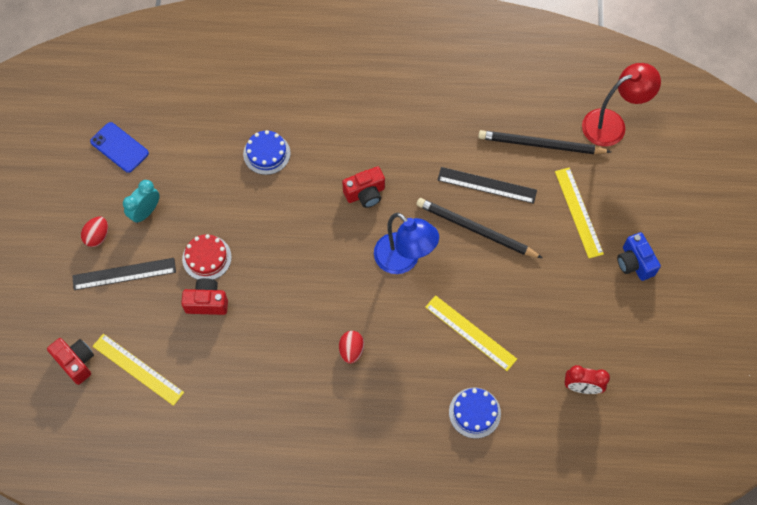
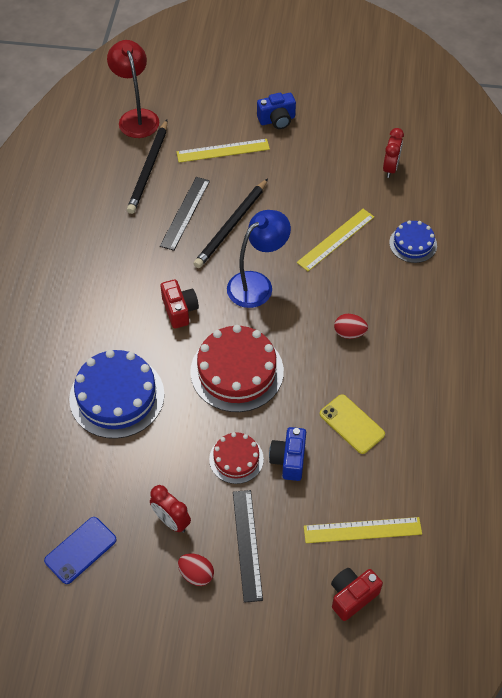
camera: 85 degrees left, 10 degrees down
(138, 369) = (362, 530): yellow ruler -> yellow ruler turned 45 degrees clockwise
(145, 212) = (171, 521): turquoise clock -> red clock
(207, 302) = (289, 460): red camera -> blue camera
(247, 356) = (351, 424): none -> yellow phone
(266, 153) = (117, 396): blue cake -> blue cake, size x1.81
(299, 250) = (237, 371): none -> red cake

